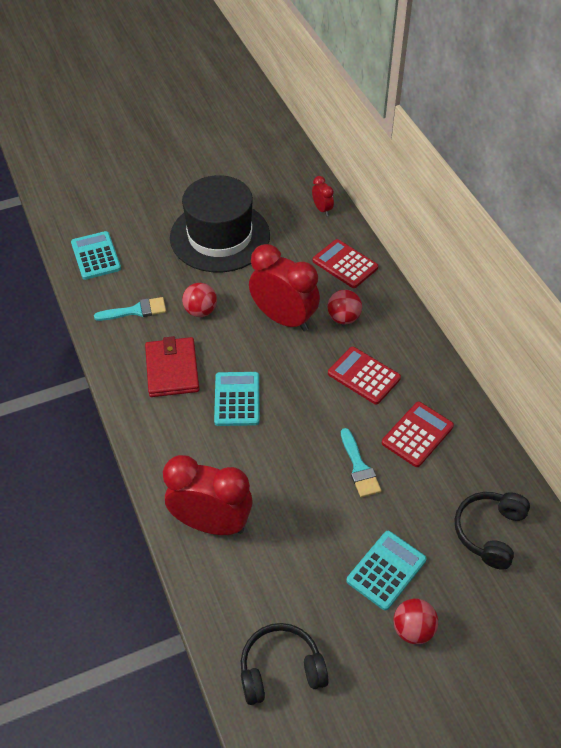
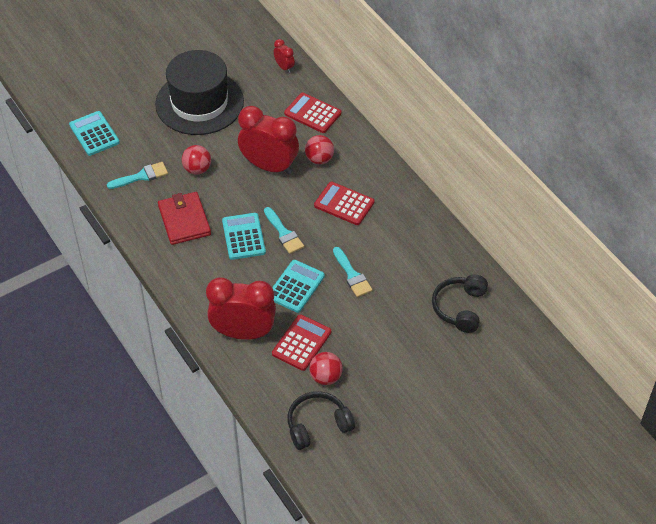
camera: 10 degrees left, 0 degrees up
(285, 402) = (284, 233): none -> turquoise brush
(386, 570) = (385, 346): turquoise calculator -> turquoise calculator (296, 286)
(413, 629) = (411, 384): red ball -> red ball (326, 377)
(417, 434) = (394, 244): red calculator -> red calculator (301, 343)

